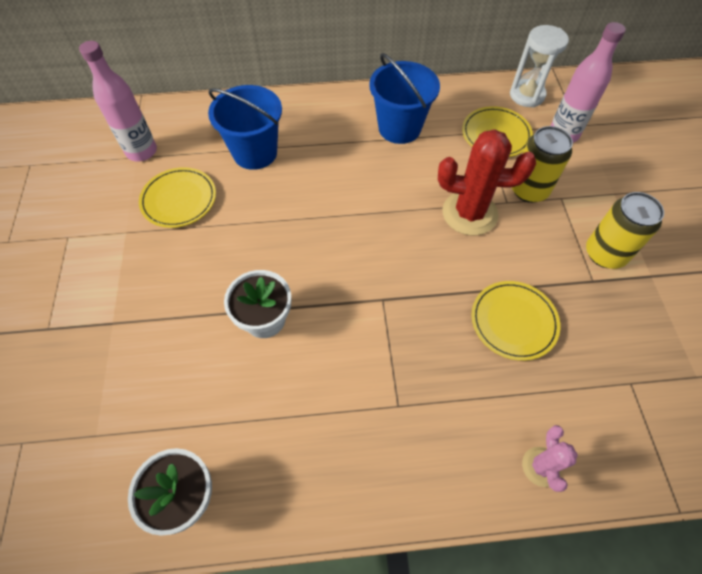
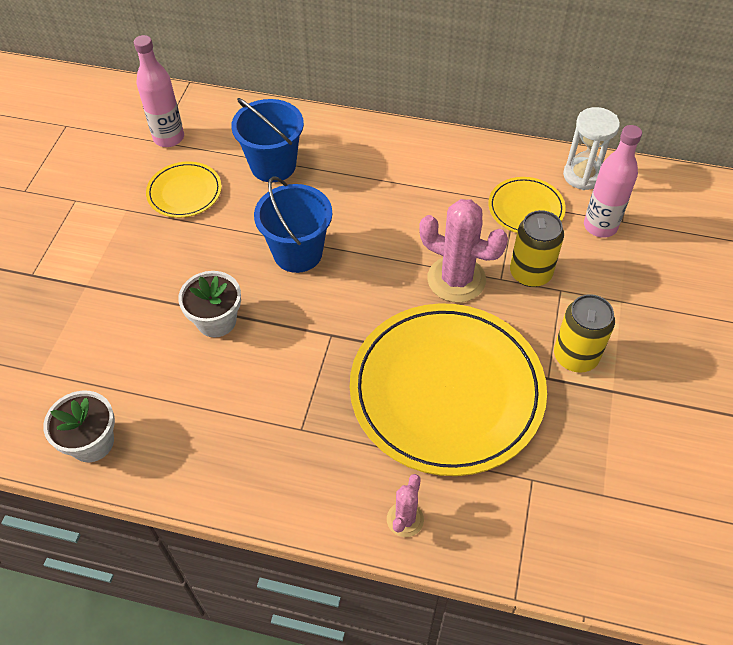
camera: 20 degrees right, 5 degrees down
(399, 128) = (427, 176): blue bucket -> blue bucket (298, 253)
(469, 213) = (456, 279): red cactus -> pink cactus
(513, 321) = (446, 391): yellow plate -> yellow plate, size x2.19

